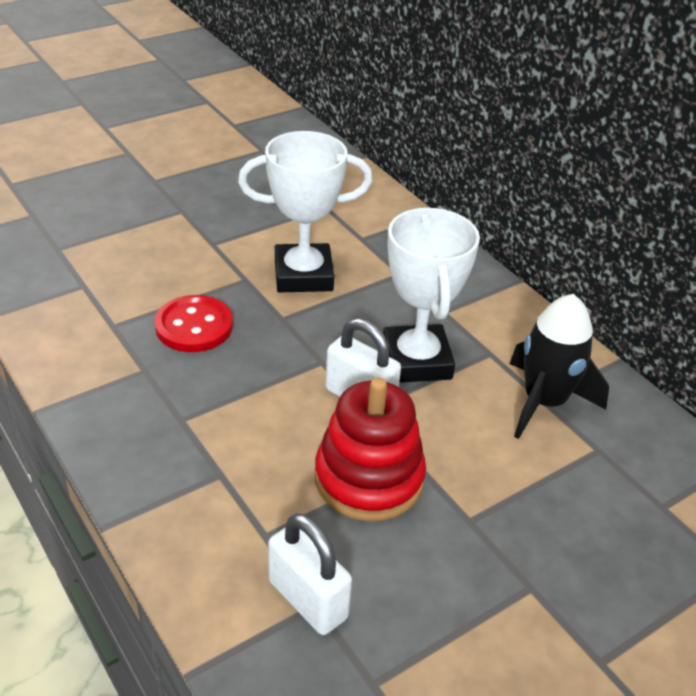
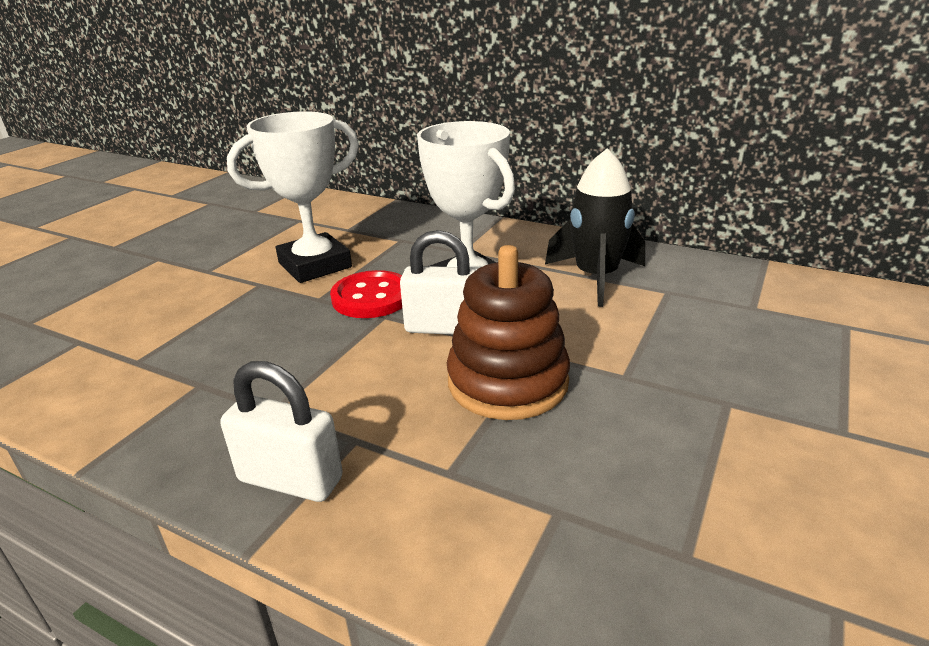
camera: 25 degrees left, 10 degrees down
(194, 326) = (231, 332): red button -> red button (371, 297)
(308, 599) = (546, 510): white padlock -> white padlock (291, 479)
(369, 478) = (507, 382): red stacking toy -> brown stacking toy

